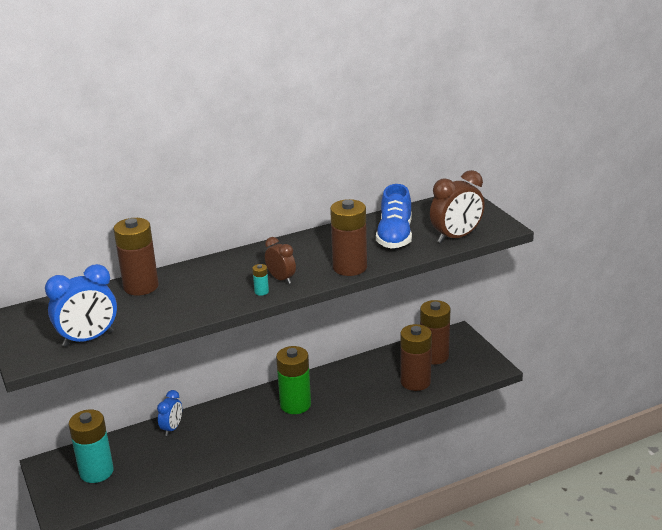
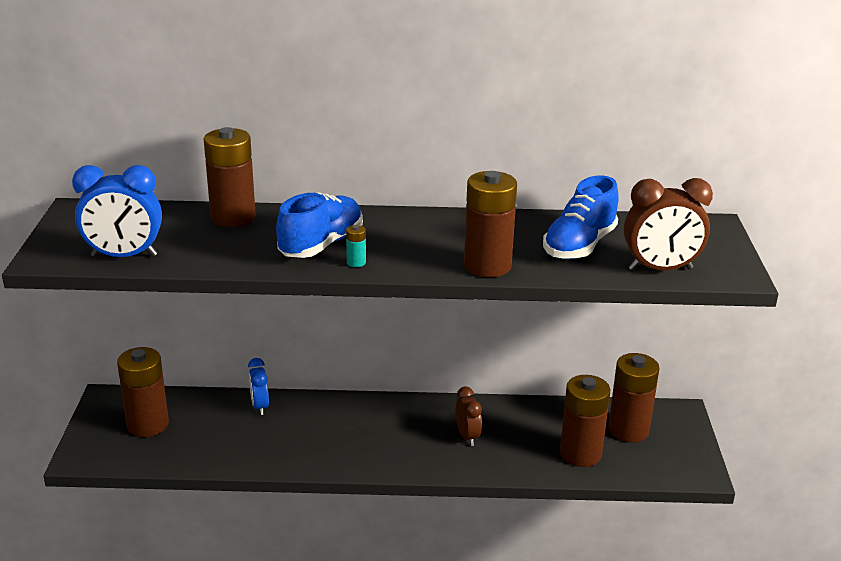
camera: 25 degrees right, 0 degrees up
(96, 472) = (148, 425): turquoise battery -> brown battery
(172, 428) = (260, 406): blue clock -> blue clock turned 120 degrees clockwise
(225, 287) = (321, 245): none -> blue shoe
(281, 279) = (392, 255): brown clock -> brown clock (467, 436)
(295, 405) = (414, 429): green battery -> none

